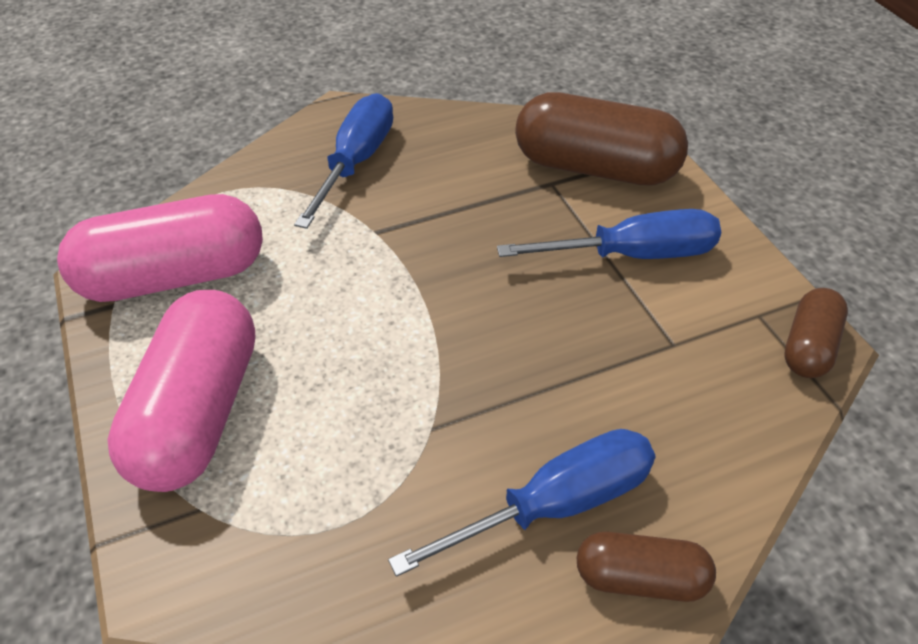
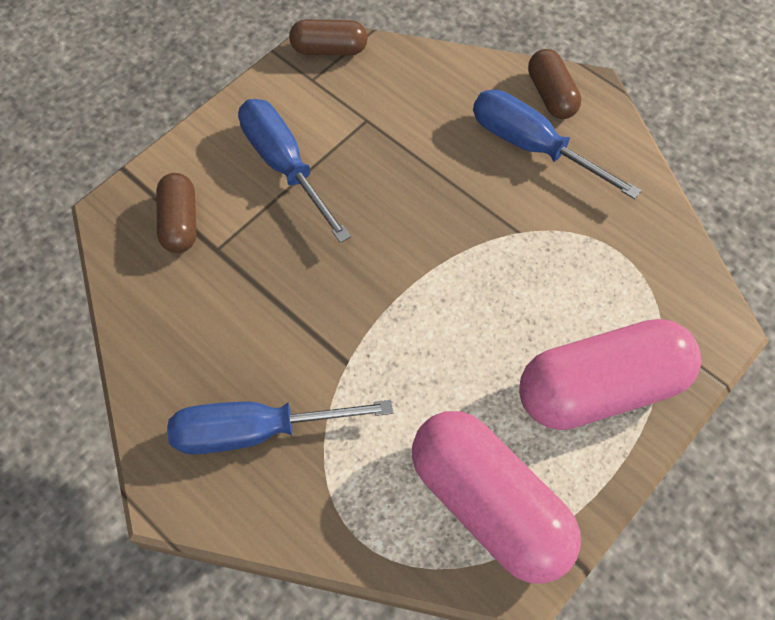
camera: 115 degrees left, 15 degrees up
(595, 168) = (180, 222): brown capsule -> brown capsule, size x0.53

